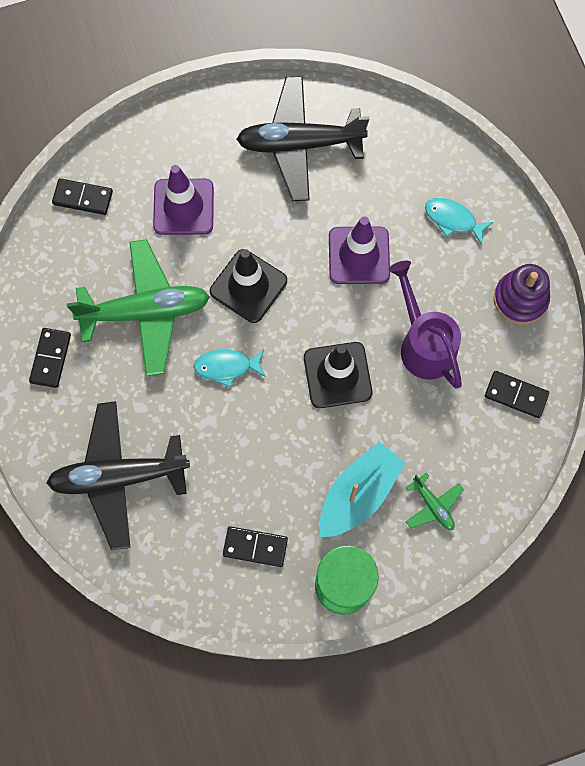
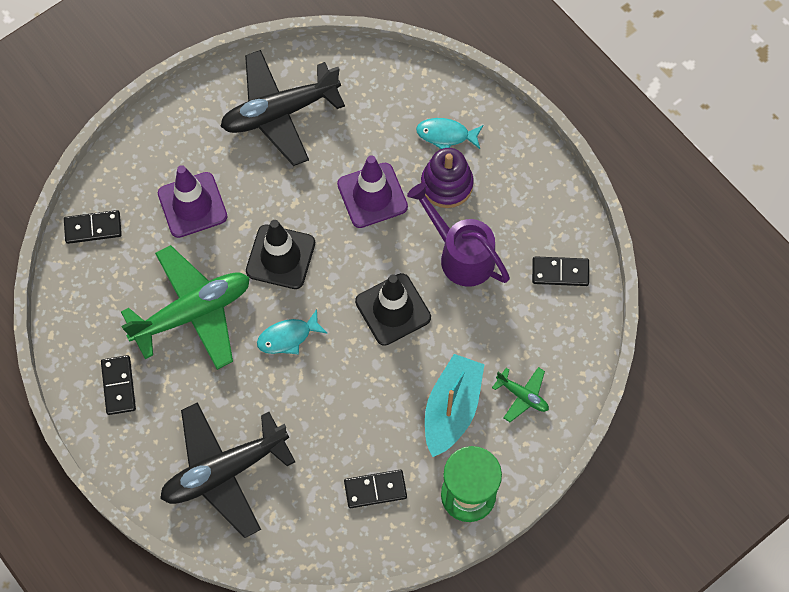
camera: 20 degrees left, 5 degrees down
(520, 299) = (532, 186): purple stacking toy -> purple stacking toy (446, 184)

